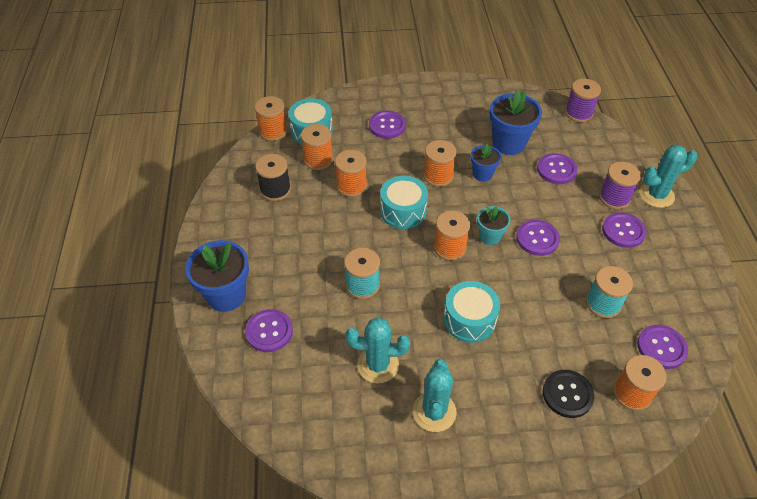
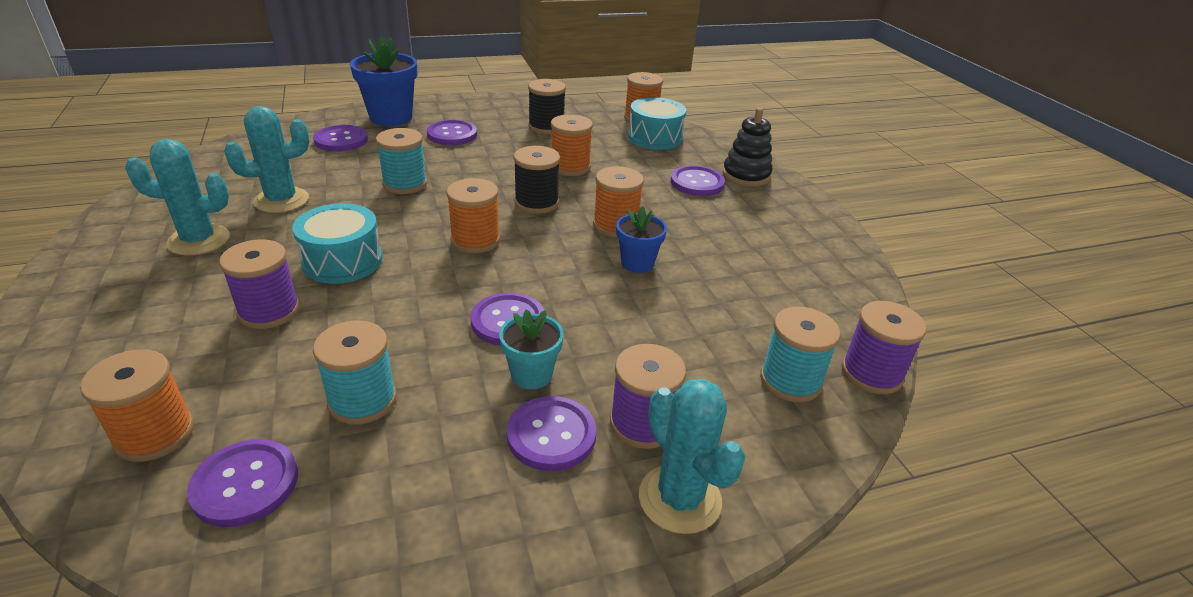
camera: 75 degrees right, 15 degrees down
(318, 159) = (607, 145): orange spool -> none
(378, 365) = (281, 200): turquoise cactus -> turquoise cactus turned 75 degrees clockwise
(380, 100) = (746, 175): none -> black stacking toy
(403, 211) = (536, 203): turquoise drum -> black spool
(490, 236) = (503, 274): turquoise flower pot -> turquoise flower pot (531, 375)
(509, 143) = (725, 287): blue flower pot -> none
(524, 355) = (269, 311): none -> purple spool
(556, 170) = (687, 343): purple button -> purple button (452, 134)
(567, 394) = (182, 355): black button -> none
(584, 141) = (790, 381): none -> turquoise spool

